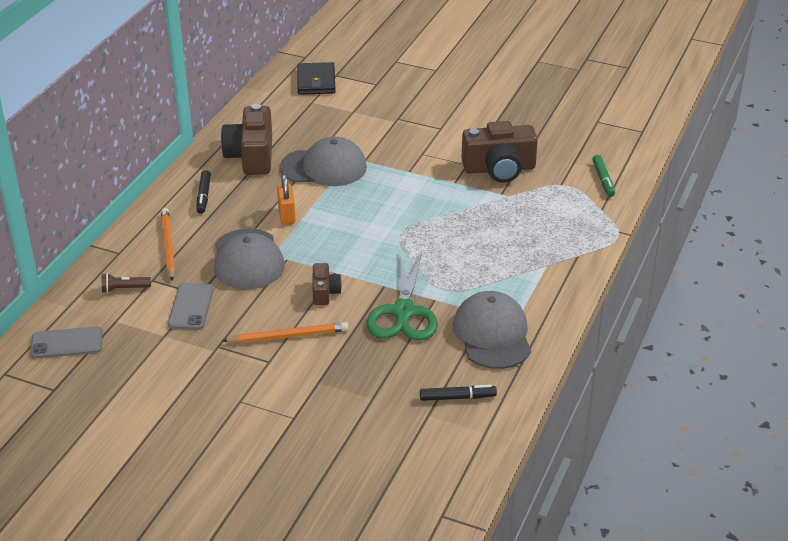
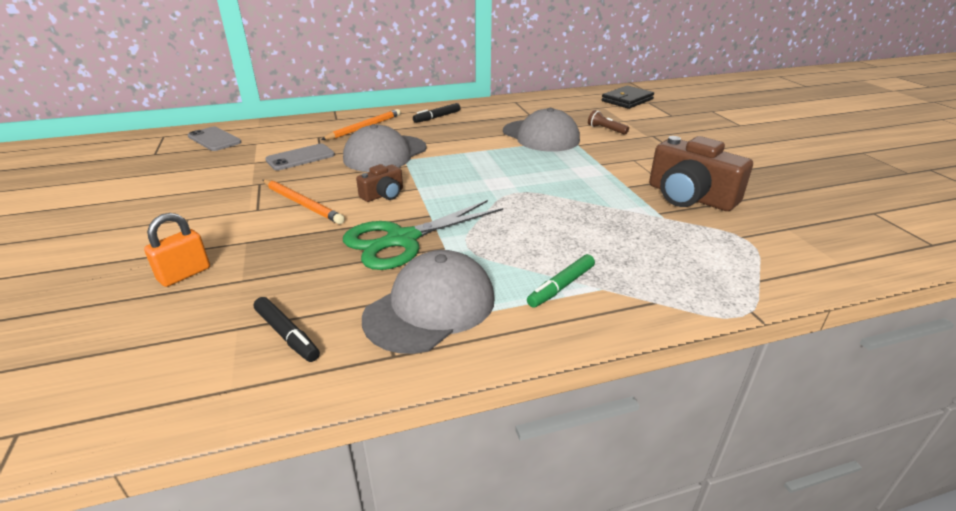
camera: 50 degrees right, 5 degrees down
(124, 289) = (297, 133): brown flashlight -> brown flashlight (606, 130)
(251, 156) = (507, 113): brown camera -> none
(287, 215) = (460, 146): orange padlock -> orange padlock (184, 274)
(603, 180) = (805, 257): green marker -> green marker (561, 286)

